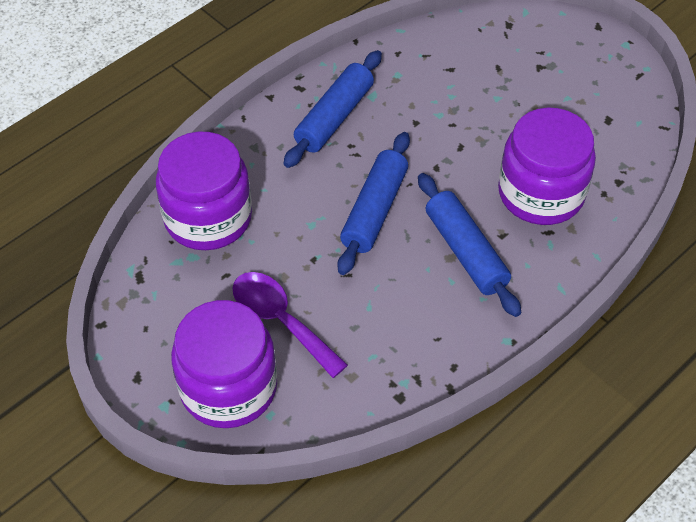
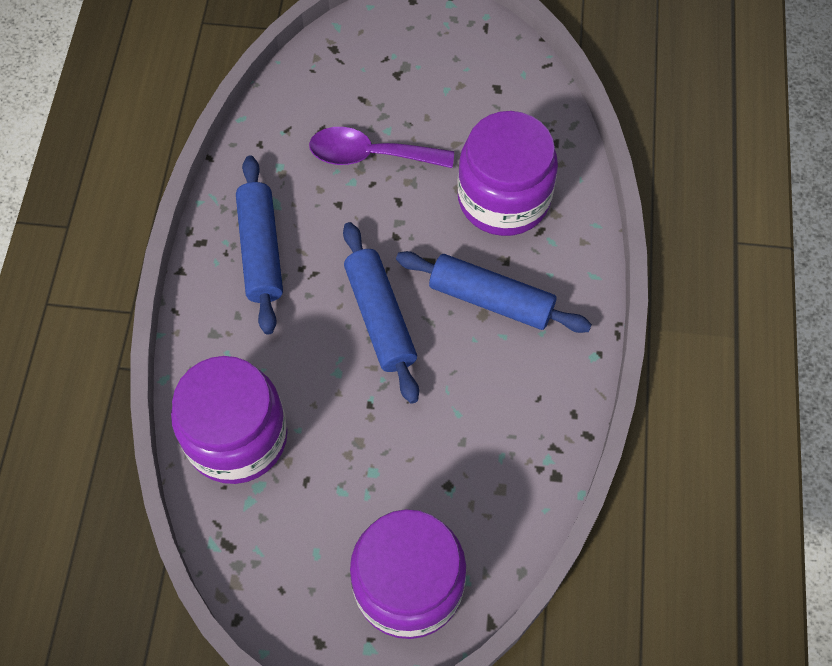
camera: 40 degrees left, 10 degrees up
(281, 320) = (395, 485): purple spoon -> purple spoon (370, 155)

